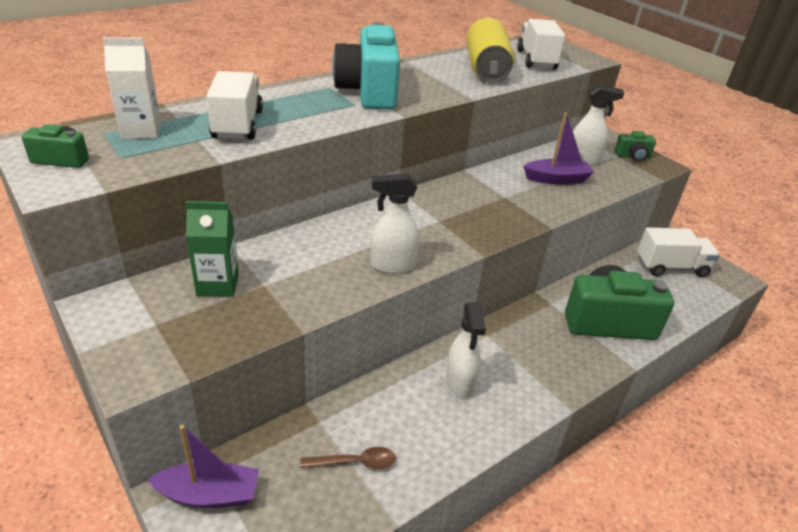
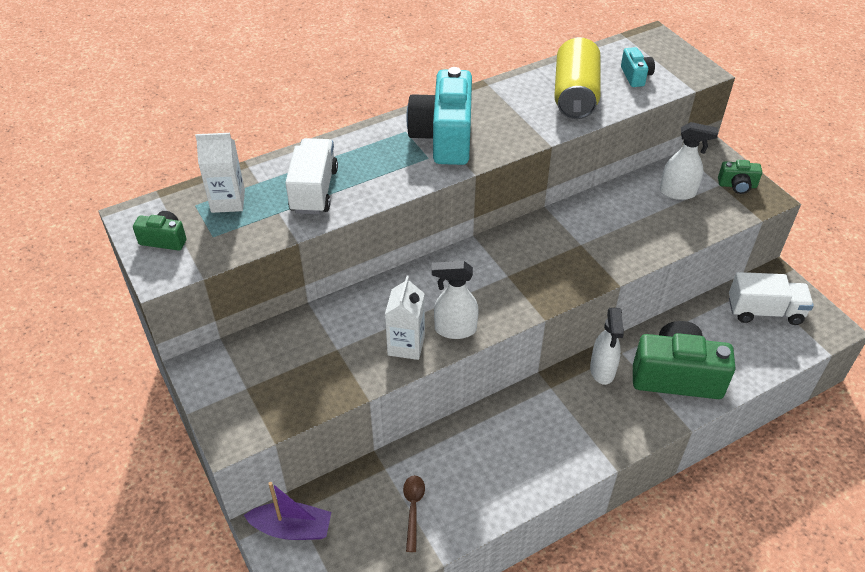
camera: 10 degrees right, 10 degrees up
(218, 284) = (297, 348): green carton -> none
(341, 280) = (406, 345): none -> white carton
(355, 462) = (413, 508): brown spoon -> brown spoon turned 90 degrees counterclockwise
(459, 383) = (515, 437): white spray bottle -> white spray bottle (602, 370)
(536, 60) = (635, 76): white truck -> turquoise camera
(557, 179) = (642, 220): purple boat -> none

